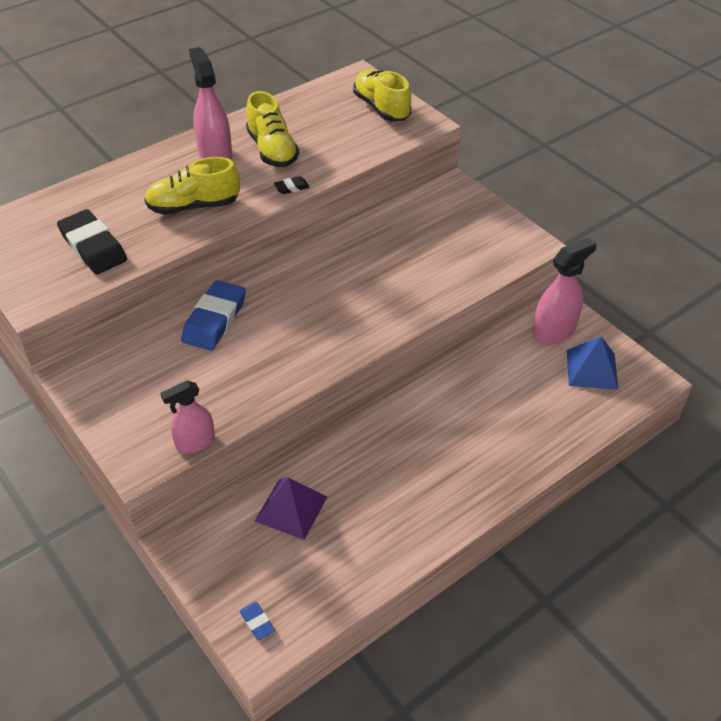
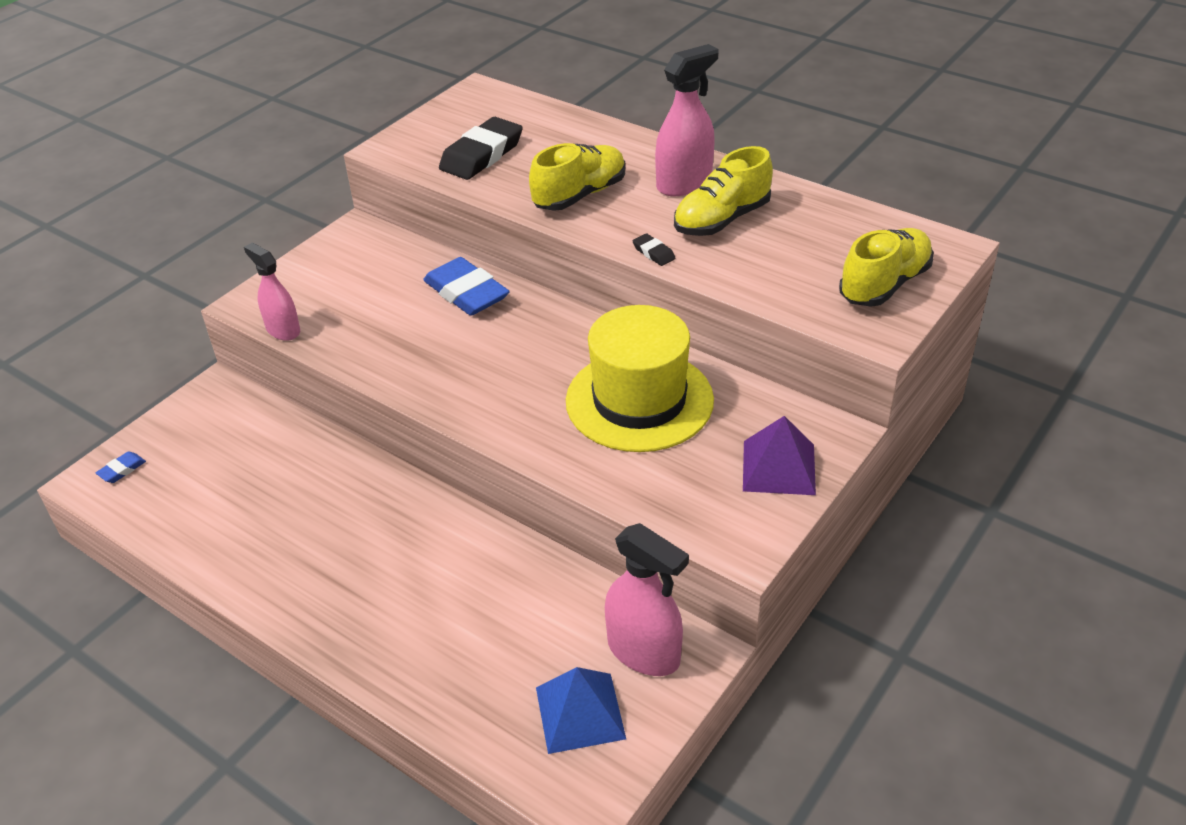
camera: 75 degrees right, 5 degrees down
(194, 206) = (579, 195): yellow shoe -> yellow shoe turned 75 degrees clockwise
(214, 320) = (466, 293): blue eraser -> blue eraser turned 45 degrees clockwise
(291, 509) = (267, 457): purple pyramid -> purple pyramid (778, 467)
(387, 257) = (639, 400): none -> yellow hat

